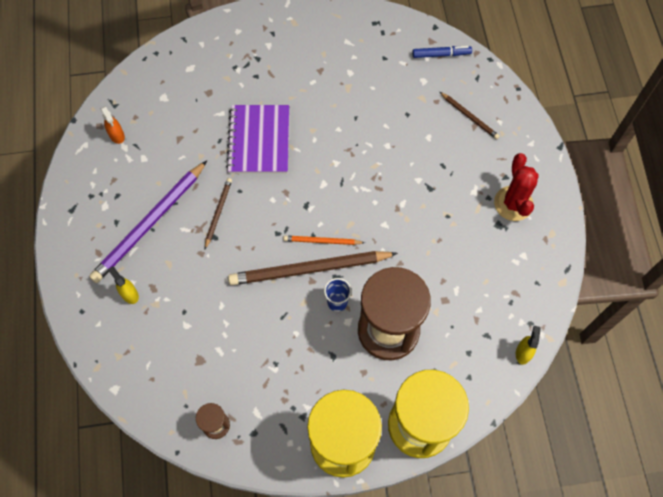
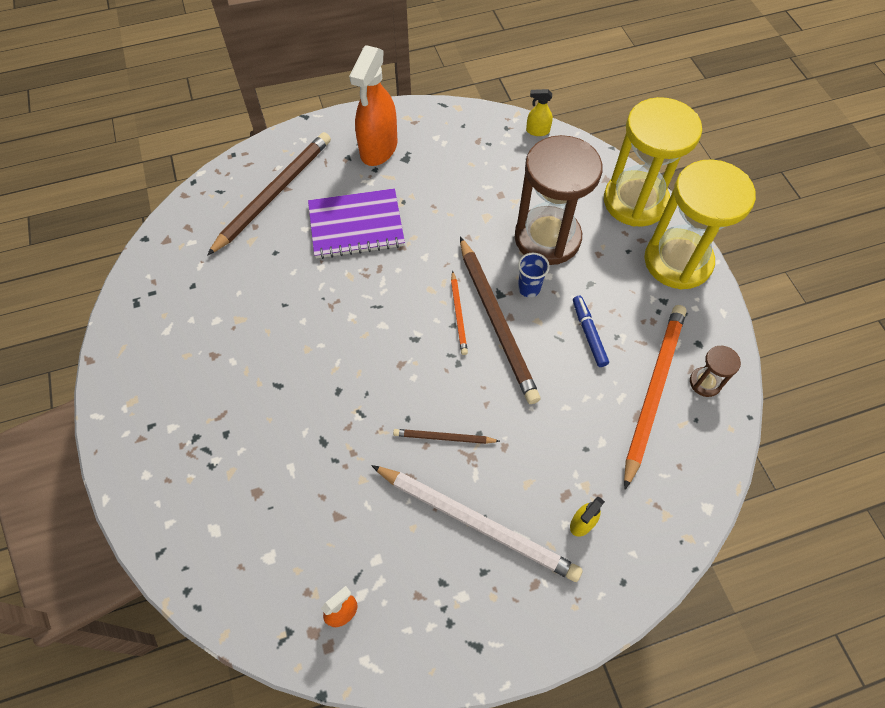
camera: 100 degrees left, 5 degrees down
(150, 224) = (477, 523): purple pencil -> white pencil
(219, 378) = (653, 390): none -> orange pencil
(259, 140) = (330, 409): purple notebook -> purple notebook (356, 226)
(441, 54) = (187, 228): blue marker -> blue marker (588, 333)
(469, 117) = (274, 193): brown pencil -> brown pencil, size x2.05
(513, 203) = (378, 149): red cactus -> orange spray bottle

